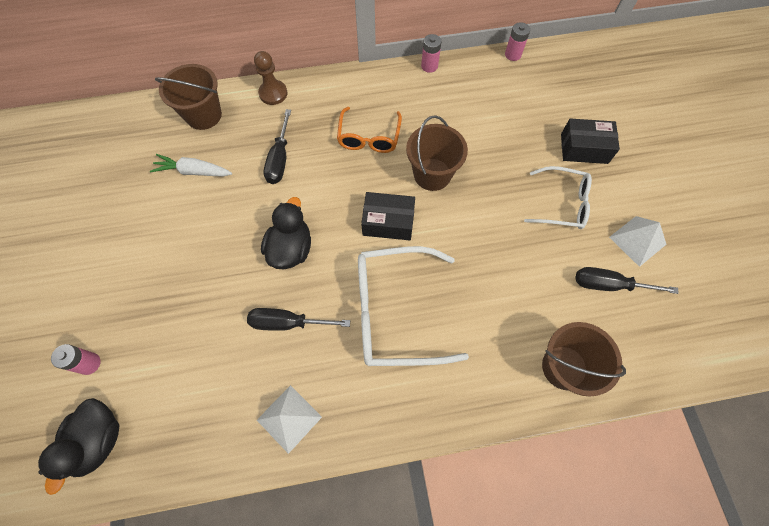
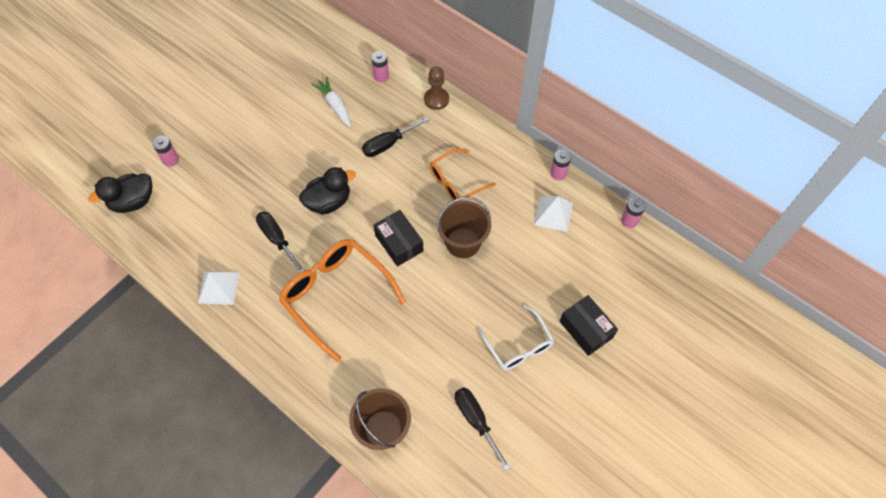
camera: 50 degrees right, 5 degrees down
(203, 115) = (381, 76): brown bucket -> pink battery
(395, 312) = (336, 295): white glasses -> orange glasses
(637, 240) = (534, 419): white pyramid -> white pyramid (553, 213)

